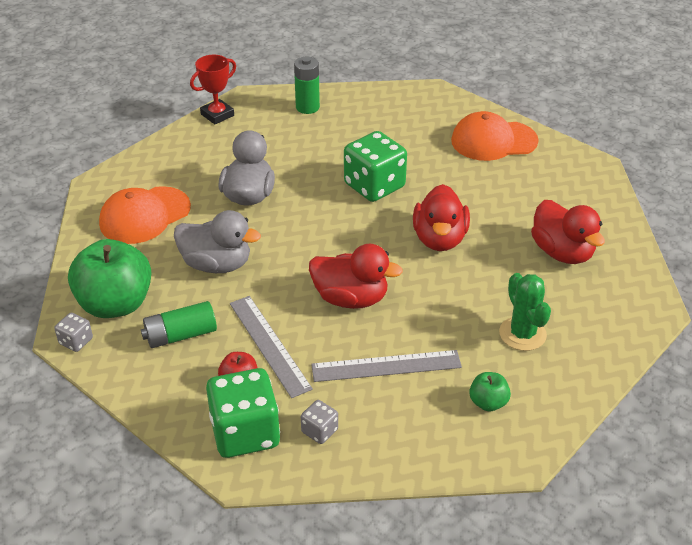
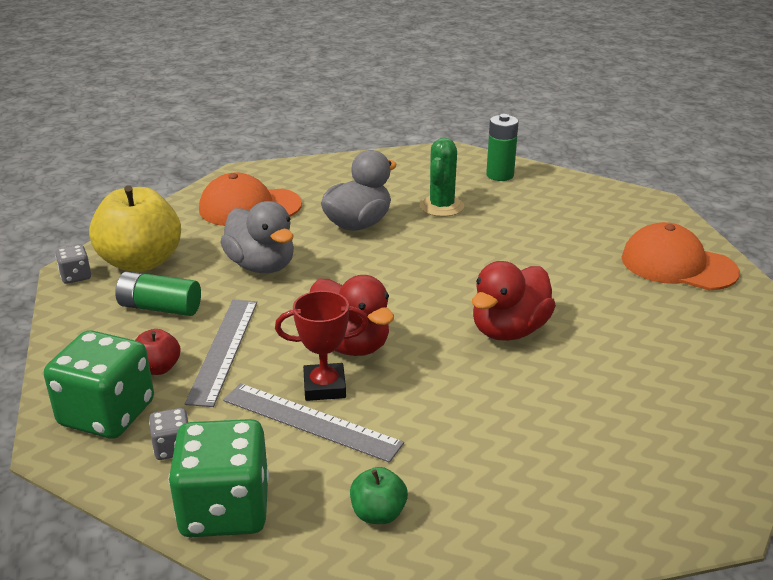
camera: 35 degrees right, 10 degrees down
(116, 304) = (141, 262): green apple -> yellow apple
(217, 115) = (406, 156): red trophy -> red trophy (324, 387)
(374, 186) = (492, 259): green dice -> green dice (225, 509)
(522, 334) = (502, 463): green cactus -> green cactus (441, 206)
(562, 252) = (648, 402): red duck -> none

